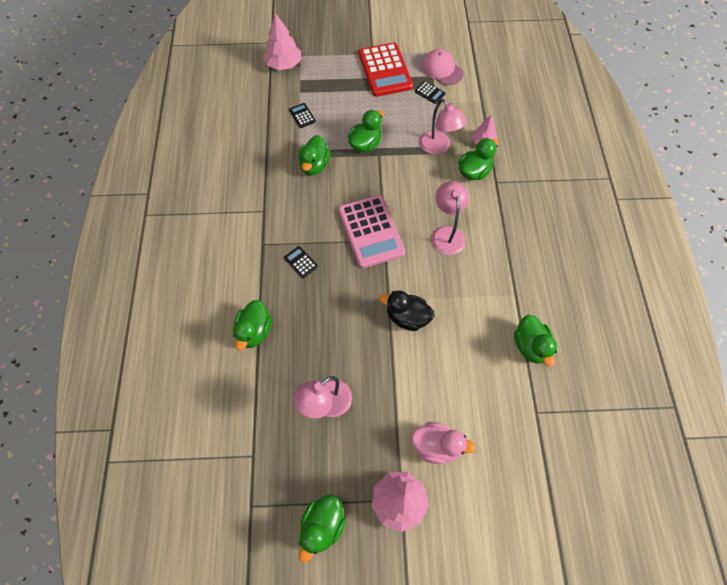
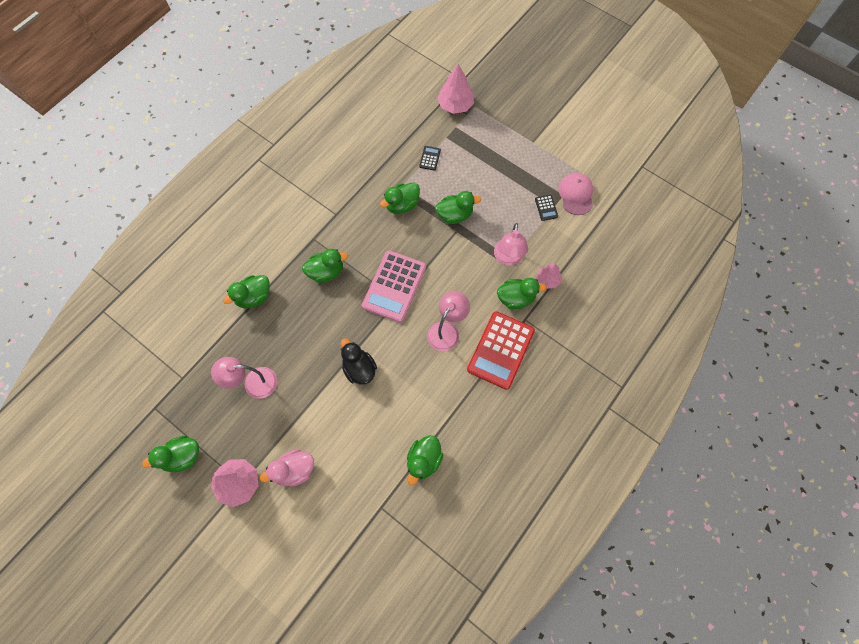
camera: 40 degrees right, 5 degrees up
(301, 262) = (326, 272): black calculator -> green duck
(385, 70) = (529, 163): red calculator -> red calculator (501, 350)
(436, 446) = (294, 470): pink duck -> pink duck turned 105 degrees clockwise

